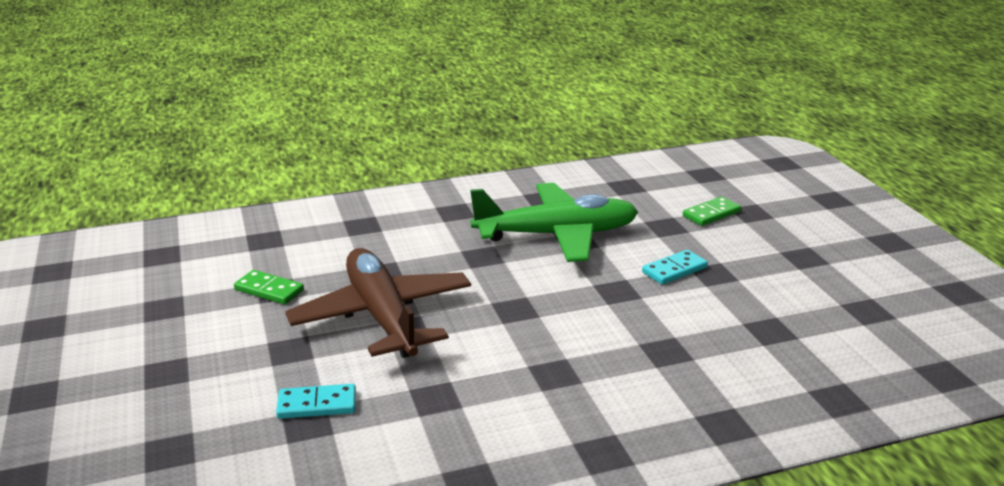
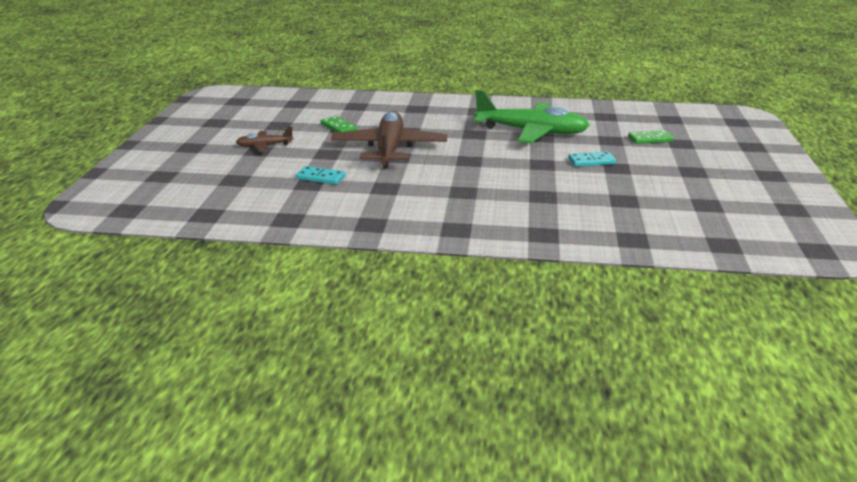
camera: 25 degrees right, 0 degrees up
(170, 360) = (264, 146): none -> brown plane

